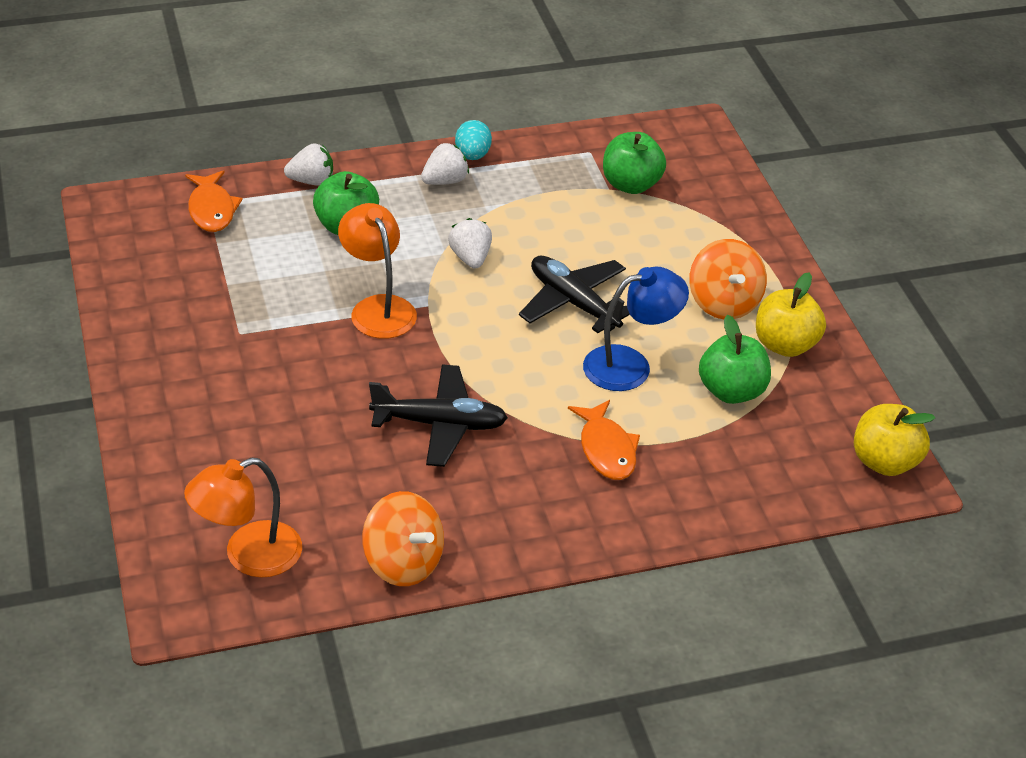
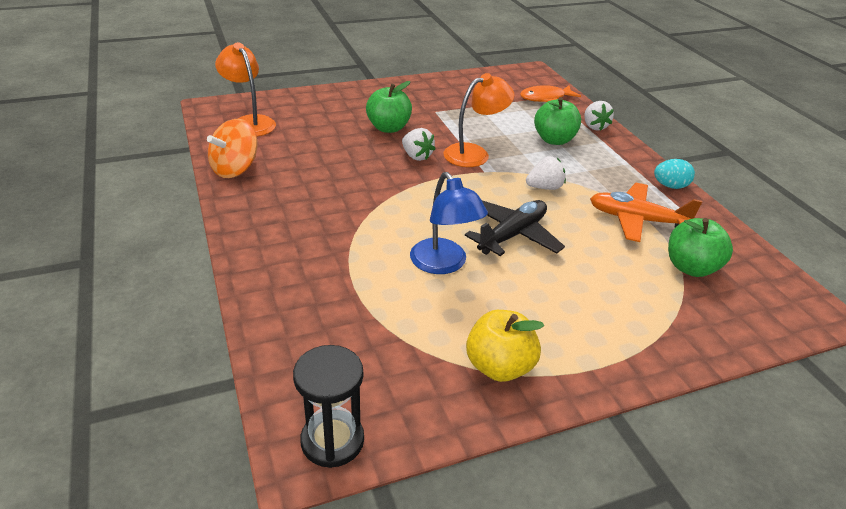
camera: 85 degrees right, 5 degrees down
(439, 424) = (362, 179): black plane -> none
(445, 181) = (629, 175): white strawberry -> white strawberry (416, 156)
(544, 200) = (637, 220): none -> orange plane
(606, 449) = (342, 251): orange fish -> none
(724, 303) = (547, 324): orange spinning top -> none
(731, 391) = (422, 325): green apple -> green apple (388, 128)
(884, 462) = (332, 440): yellow apple -> black hourglass

